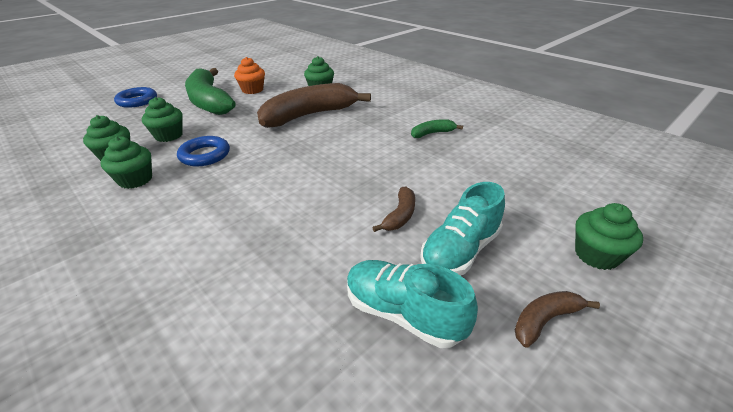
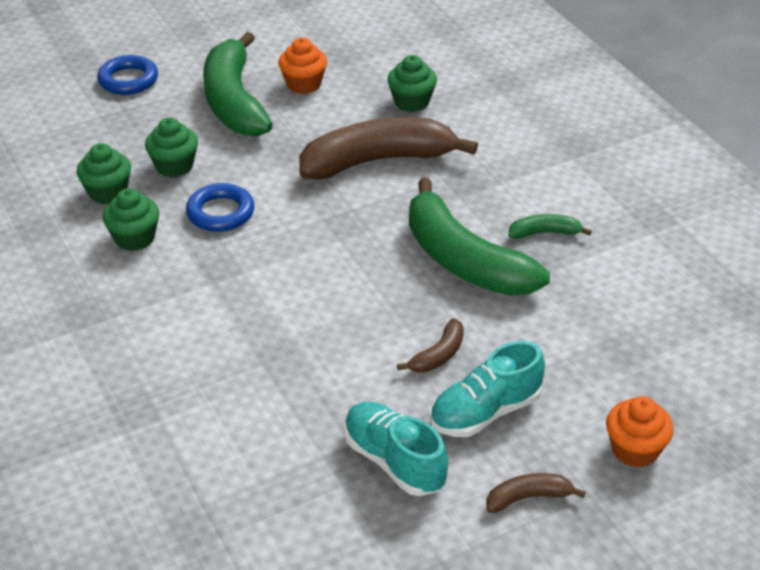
camera: 15 degrees right, 5 degrees up
(388, 155) = (464, 260): none -> green banana
(596, 255) = (635, 449): green cupcake -> orange cupcake

